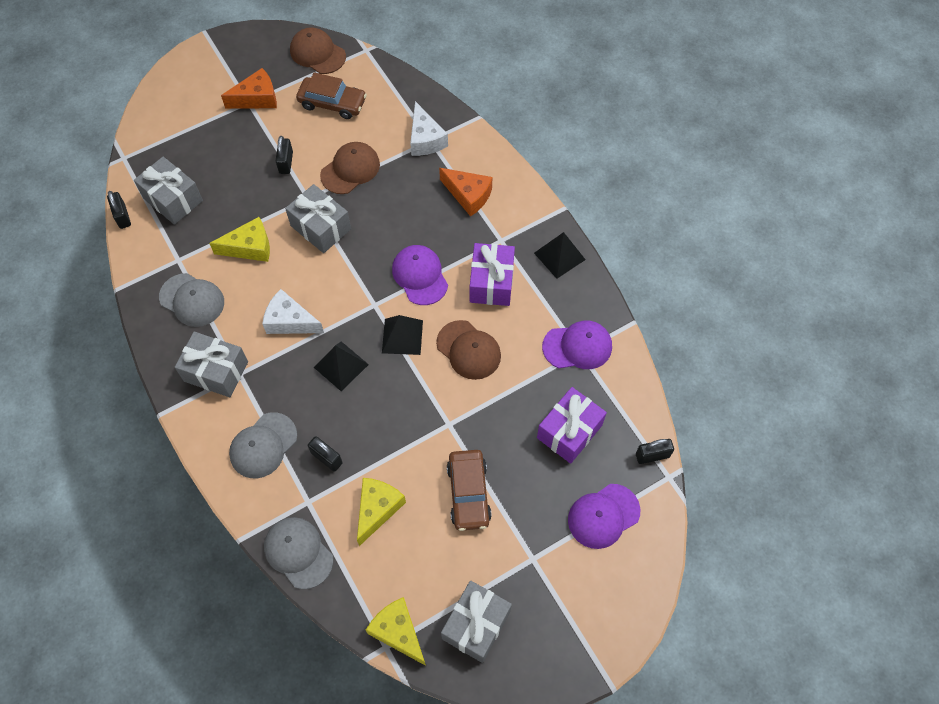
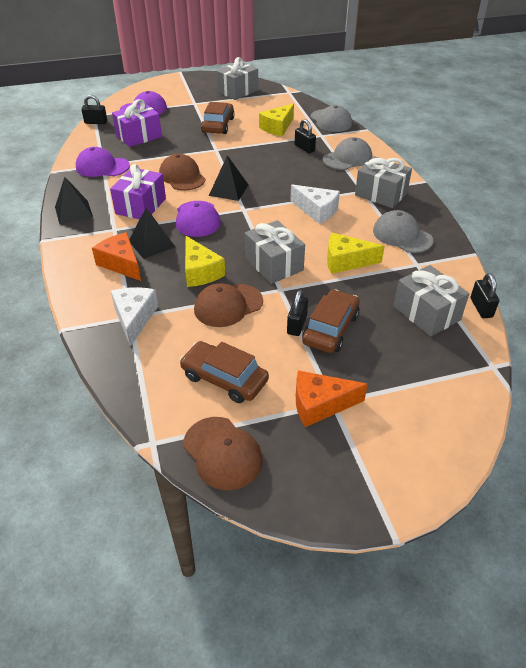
camera: 165 degrees left, 20 degrees down
(256, 165) = (330, 329): none -> brown car
(341, 366) = (282, 183): black pyramid -> black pyramid (152, 243)
(398, 632) = (280, 94): yellow cheese -> yellow cheese (200, 272)

